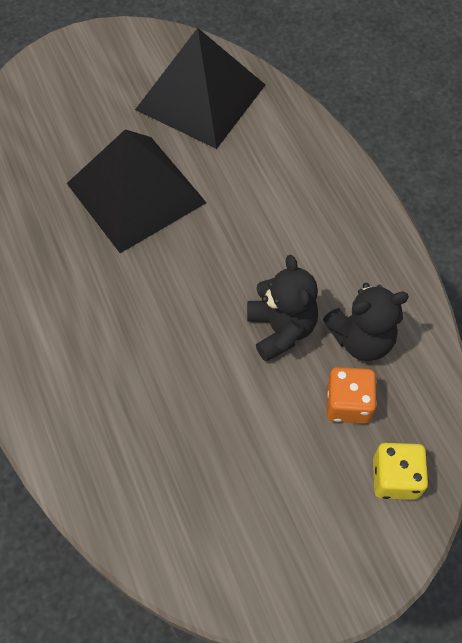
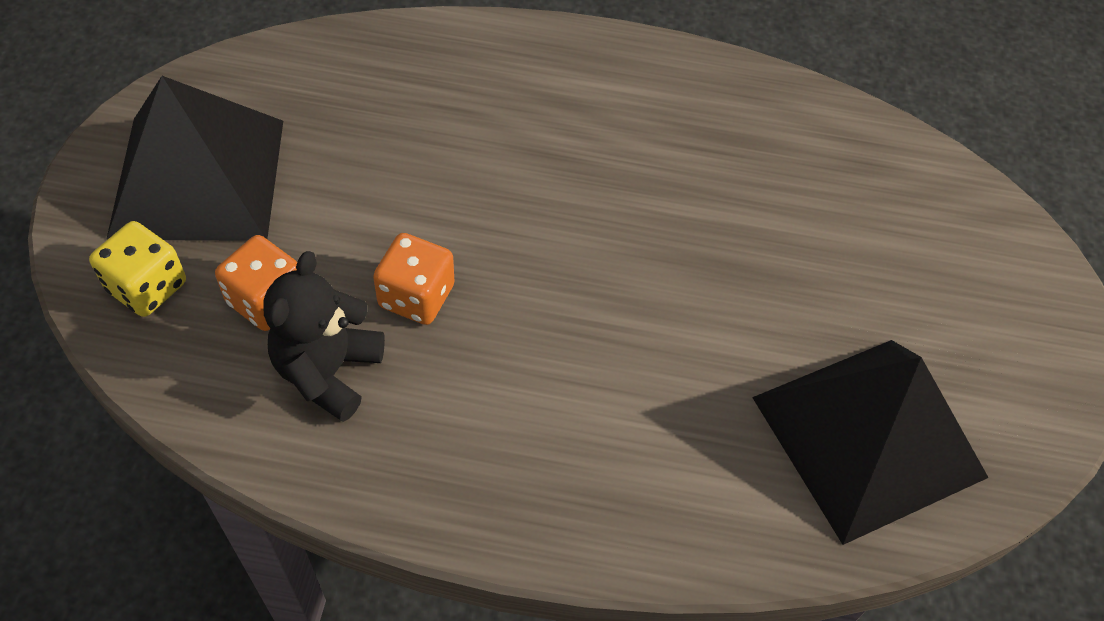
camera: 120 degrees right, 5 degrees down
(136, 193) = (736, 264): black pyramid -> black pyramid (198, 178)
(281, 329) = (416, 296): black teddy bear -> orange dice

